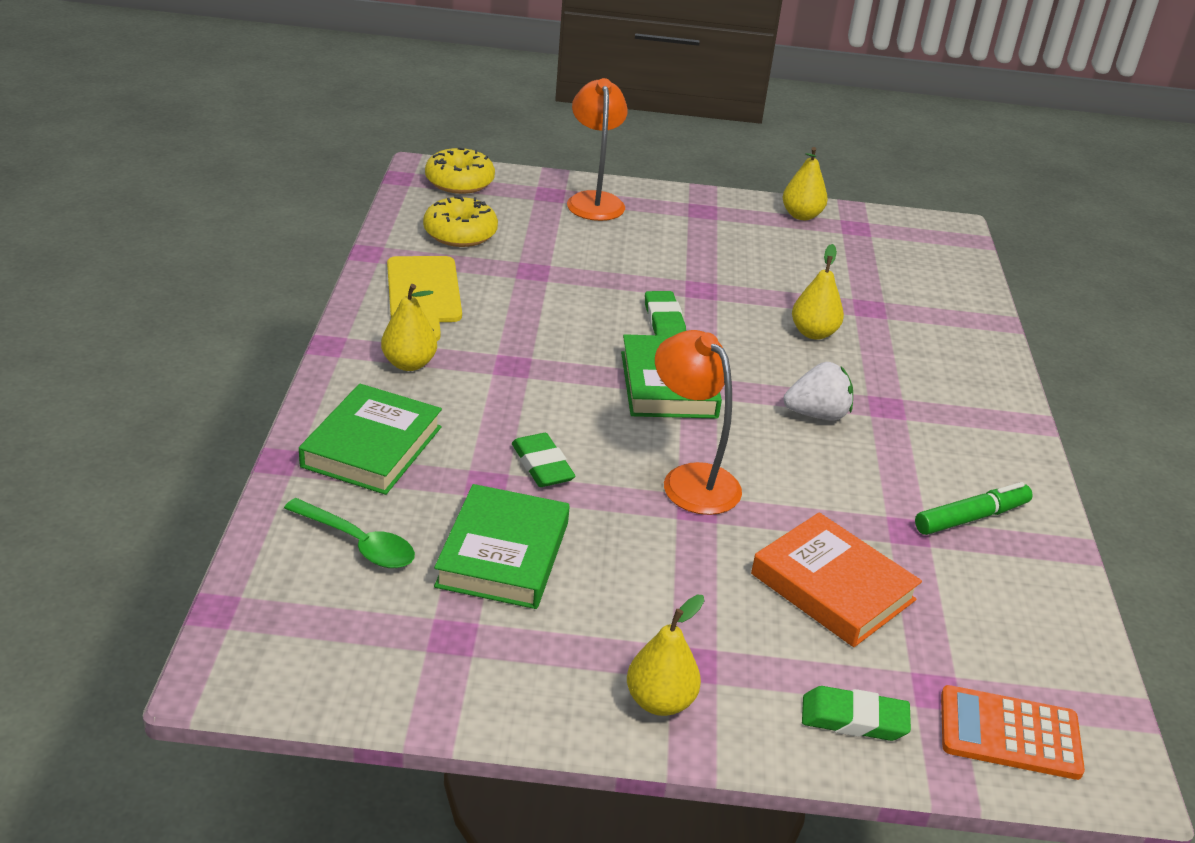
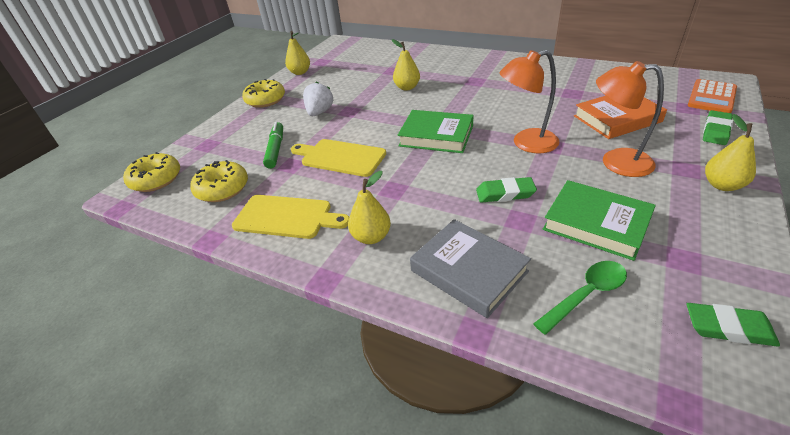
camera: 60 degrees left, 5 degrees up
(372, 447) = (468, 271): green book -> grey book
(568, 307) = (340, 157): none -> yellow cutting board
(594, 200) = (230, 130): orange lamp -> orange lamp (616, 162)
(664, 321) = (374, 127): green eraser -> green eraser (728, 328)
(692, 207) = (265, 100): none -> yellow donut
(817, 414) = (477, 99): white strawberry -> white strawberry (319, 112)
(971, 518) = (563, 78): green marker -> green marker (276, 149)

